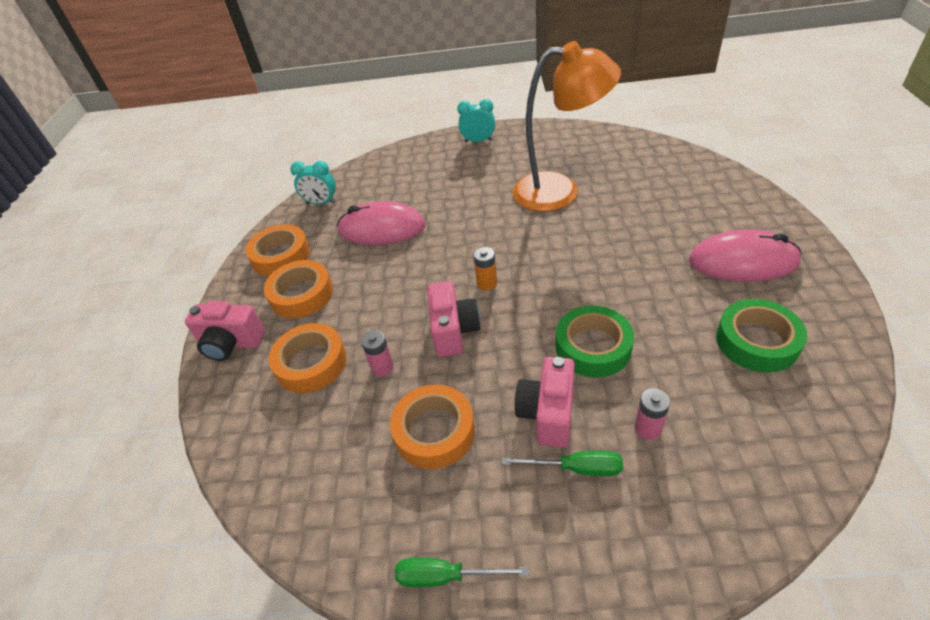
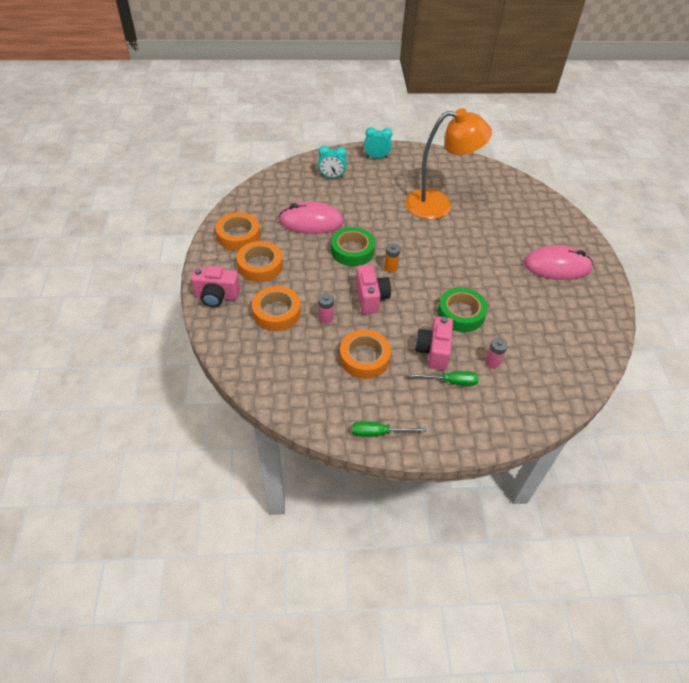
camera: 10 degrees left, 5 degrees up
(321, 203) = (261, 196): turquoise clock -> turquoise clock (332, 177)
(756, 341) = (559, 316): green tape -> green tape (352, 251)

